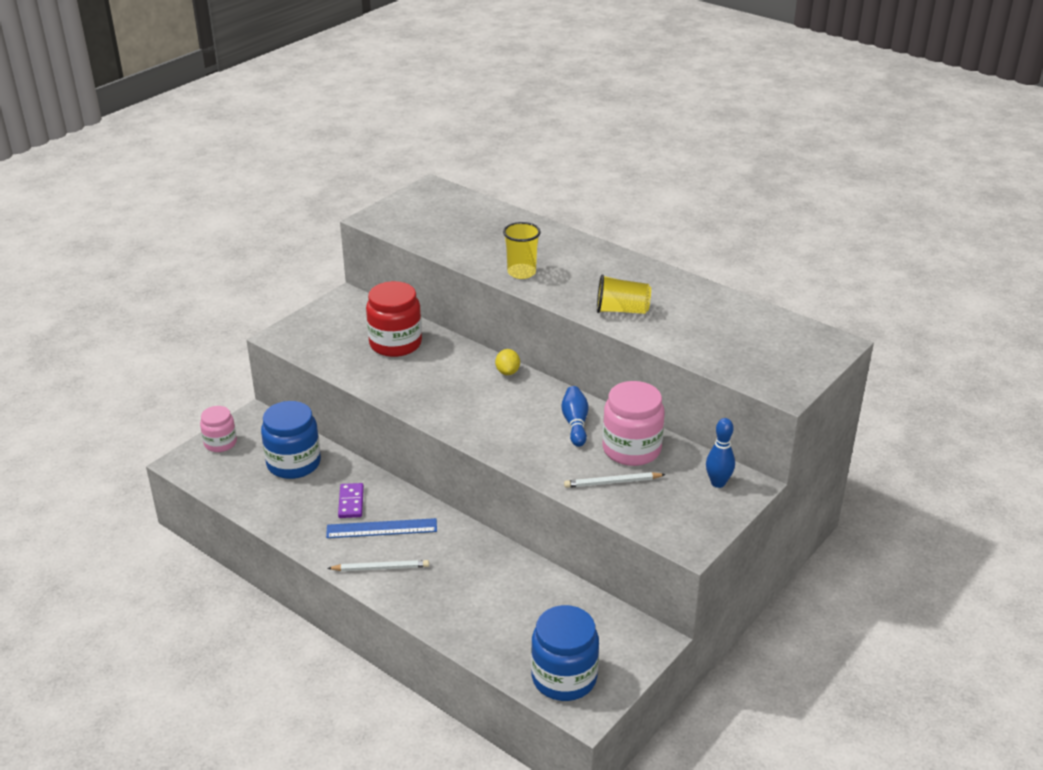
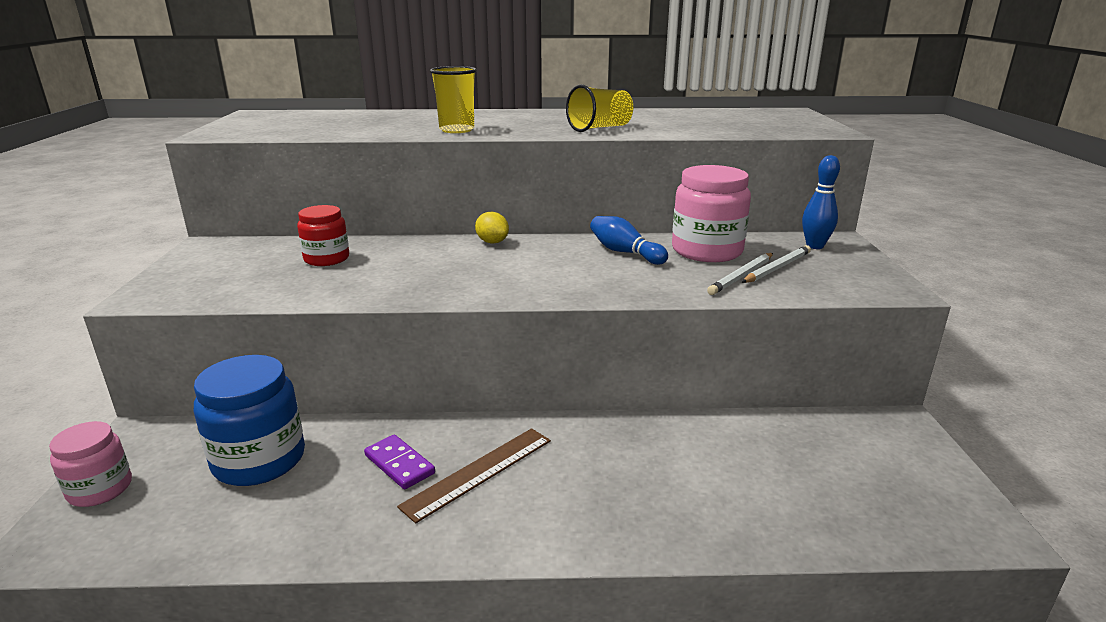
camera: 40 degrees left, 10 degrees down
(380, 568) = (539, 518): white pencil -> white pencil (777, 268)
(381, 529) = (479, 472): blue ruler -> brown ruler
(395, 343) = (326, 259): red jar -> red jar, size x0.61
(564, 678) = (912, 509): blue jar -> none

